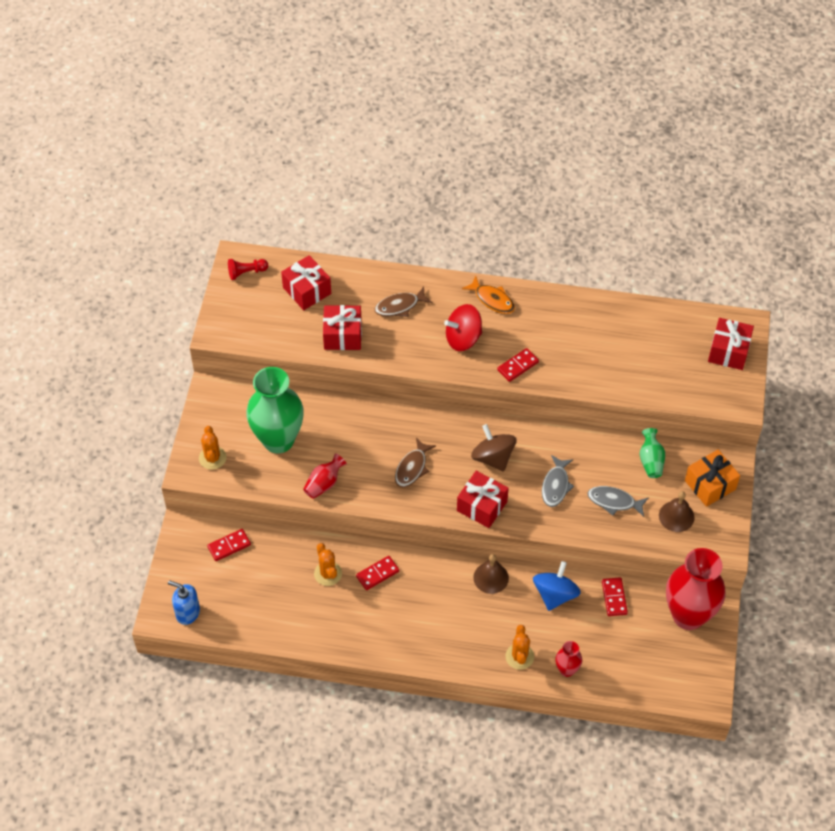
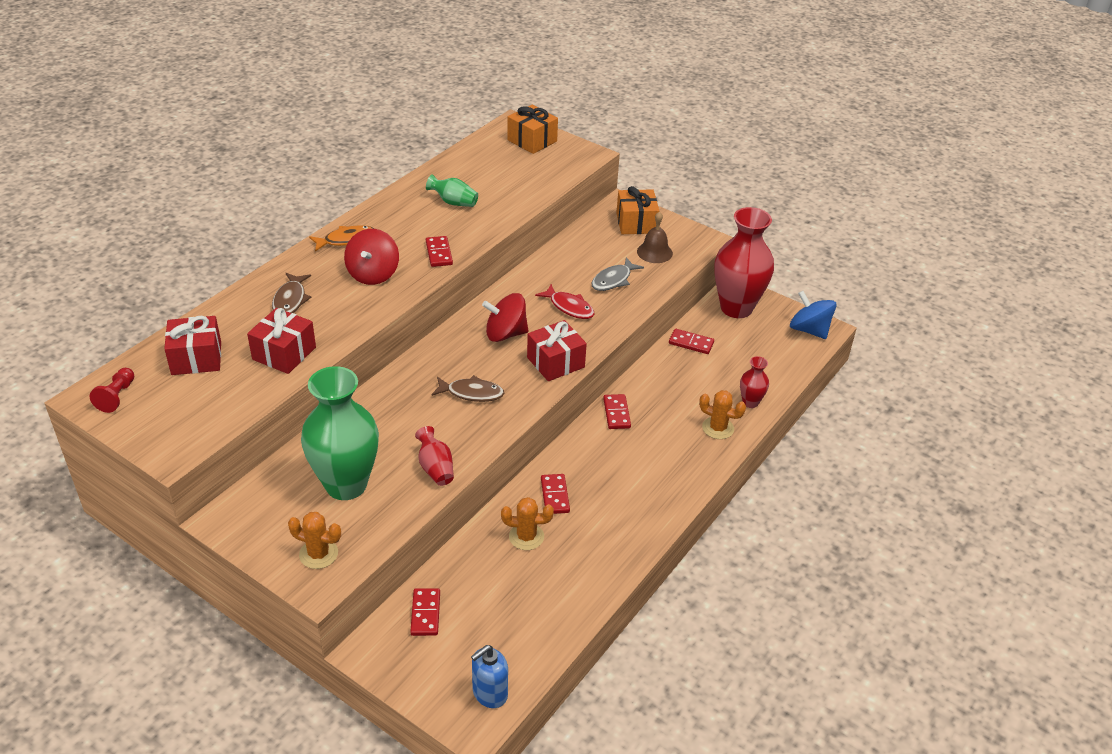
camera: 65 degrees left, 15 degrees down
(412, 468) = (471, 393): brown fish -> brown fish turned 45 degrees counterclockwise
(491, 577) = (616, 413): brown bell -> red domino
(493, 457) = (505, 334): brown spinning top -> red spinning top
(555, 594) = (664, 378): blue spinning top -> blue spinning top (809, 330)
(556, 486) = (569, 307): grey fish -> red fish
(651, 460) = (586, 244): green vase -> green vase (453, 202)
(728, 351) = (532, 141): red gift -> orange gift

